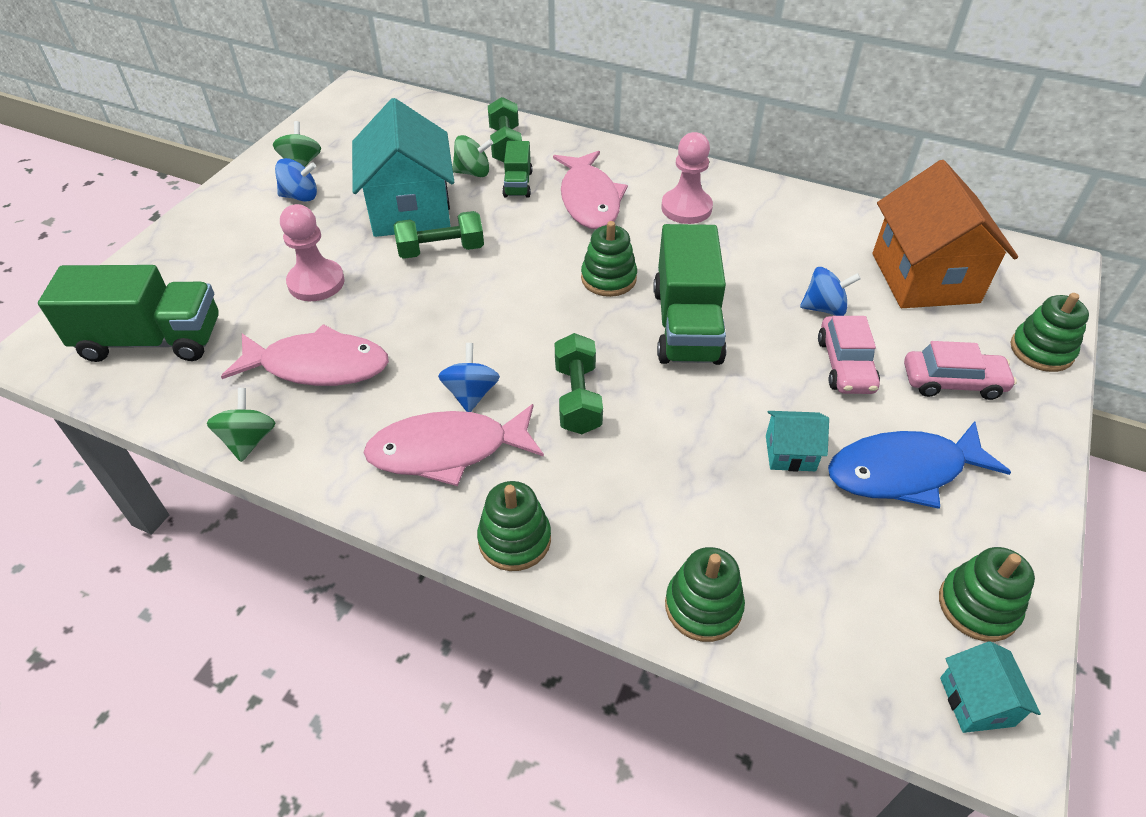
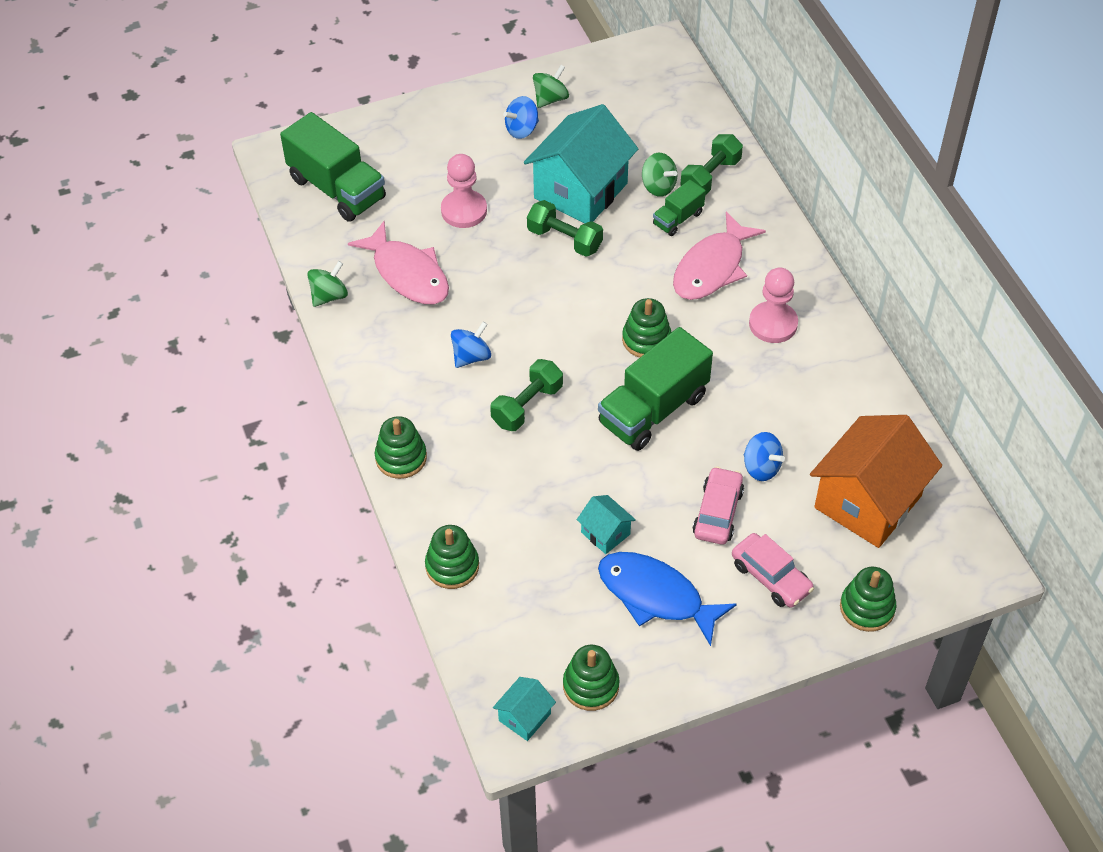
camera: 45 degrees right, 5 degrees up
(300, 196) = (522, 129): blue spinning top -> blue spinning top turned 105 degrees clockwise
(447, 450) = (421, 381): pink fish -> none
(845, 365) = (717, 512): pink car -> pink car turned 150 degrees clockwise

